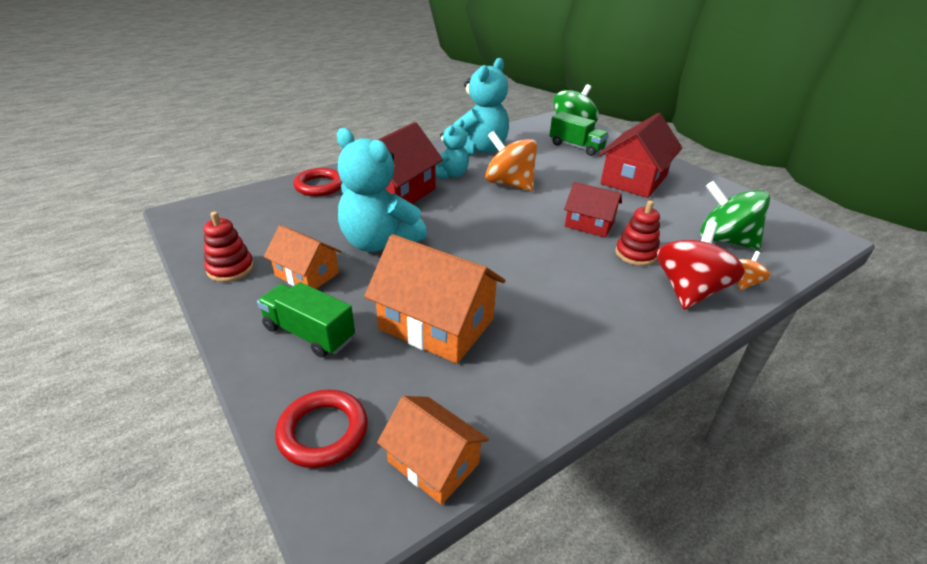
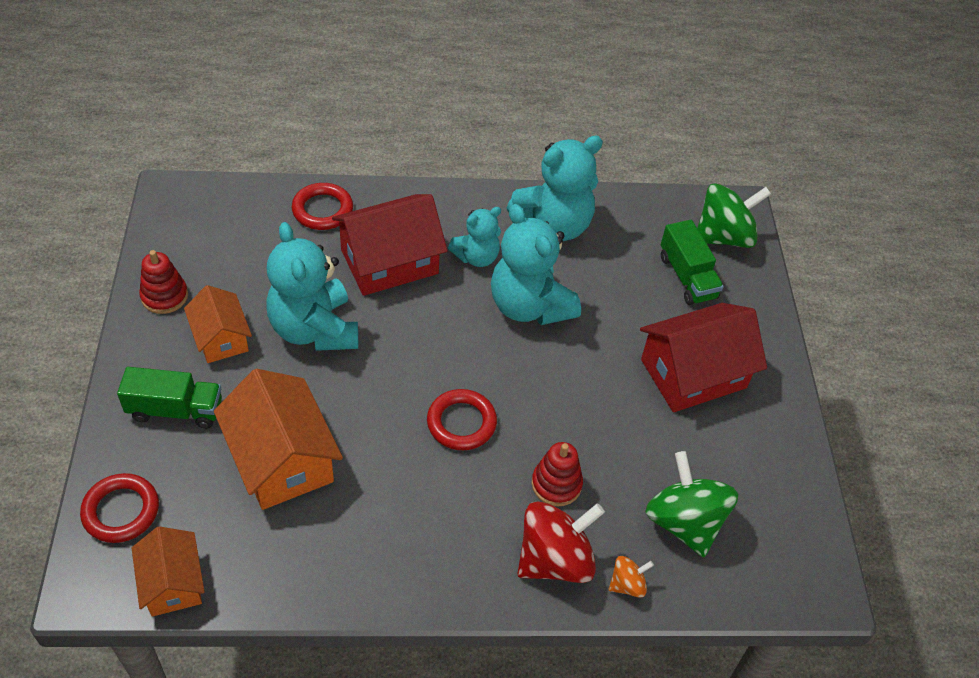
camera: 30 degrees right, 15 degrees up
(309, 333) = (175, 410): green truck -> green truck turned 120 degrees clockwise
(509, 184) = (529, 306): orange spinning top -> turquoise teddy bear
(539, 249) = (461, 423): none -> red ring
(589, 224) = (554, 416): red house -> none

